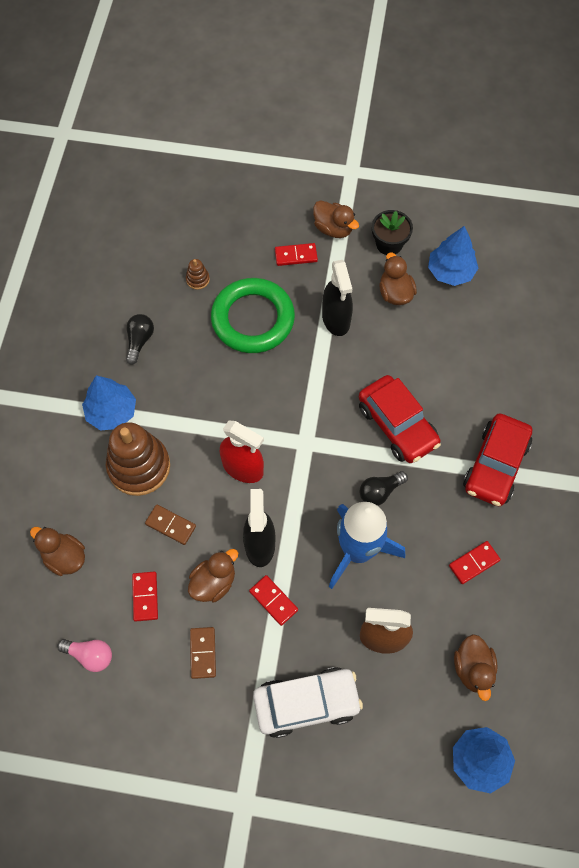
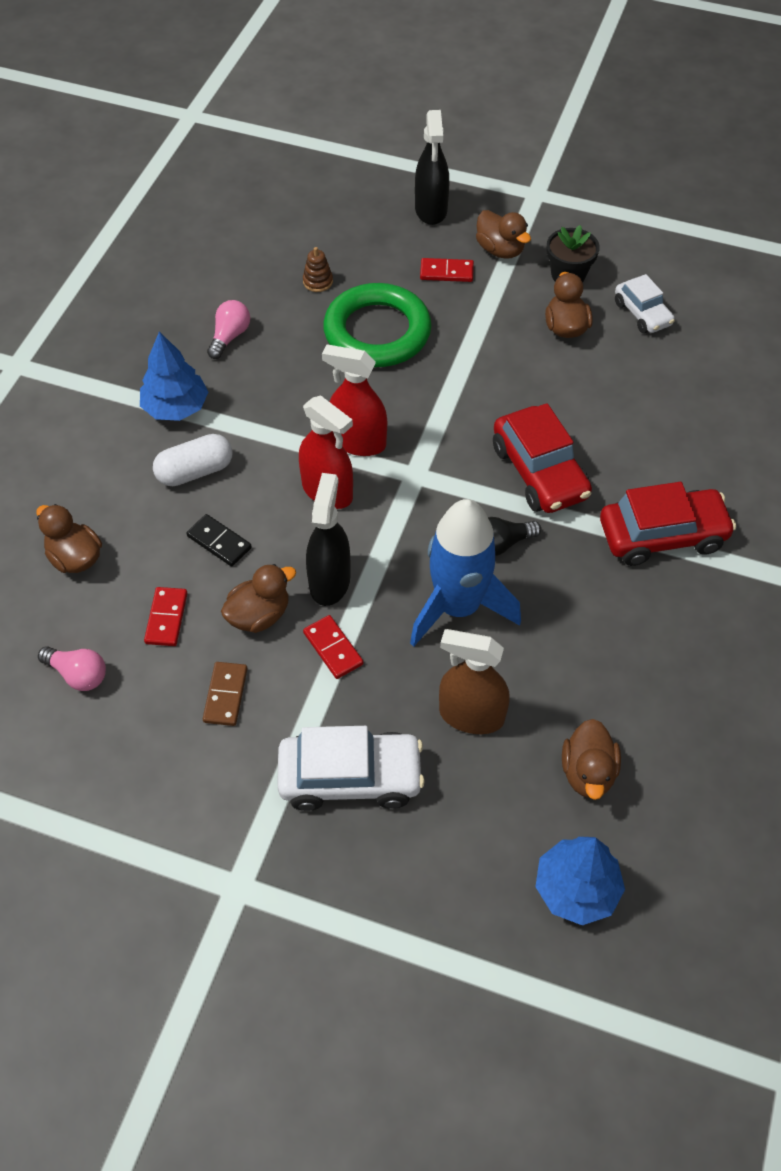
camera: 10 degrees right, 10 degrees down
(139, 341) = (230, 337): black light bulb -> pink light bulb
(139, 466) = (195, 471): brown stacking toy -> white capsule
(170, 525) = (219, 542): brown domino -> black domino
(257, 421) = (358, 442): none -> red spray bottle
(336, 319) = (483, 345): black spray bottle -> black spray bottle (431, 210)
(450, 272) = (642, 314): blue tree -> white car
(474, 563) = (612, 645): red domino -> none
(495, 465) = (662, 536): red car -> red car turned 135 degrees counterclockwise

